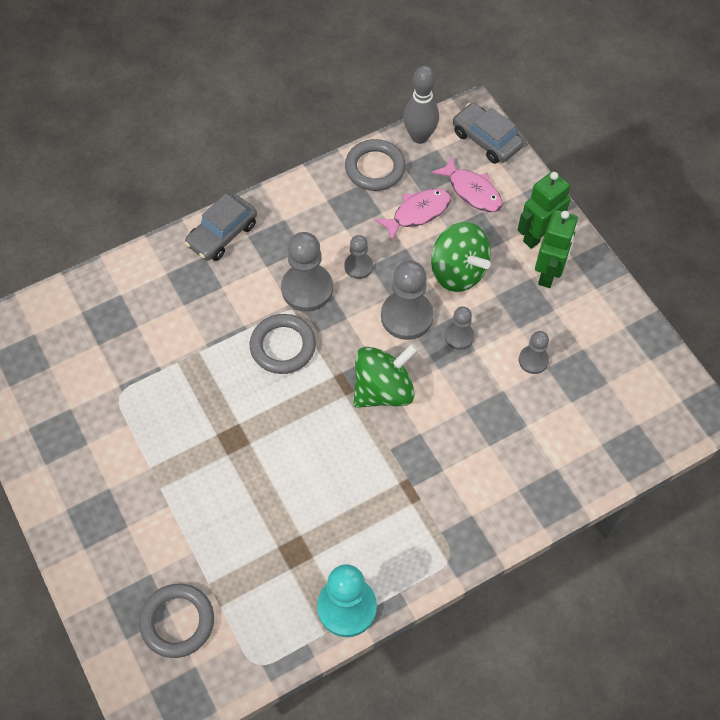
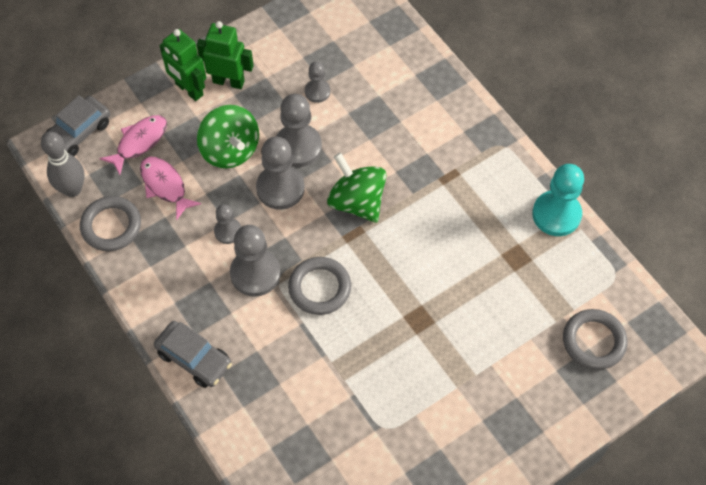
camera: 95 degrees left, 0 degrees up
(458, 271) = (230, 150): green spinning top -> green spinning top turned 105 degrees clockwise
(459, 336) = (298, 147): grey pawn -> grey pawn, size x1.78

